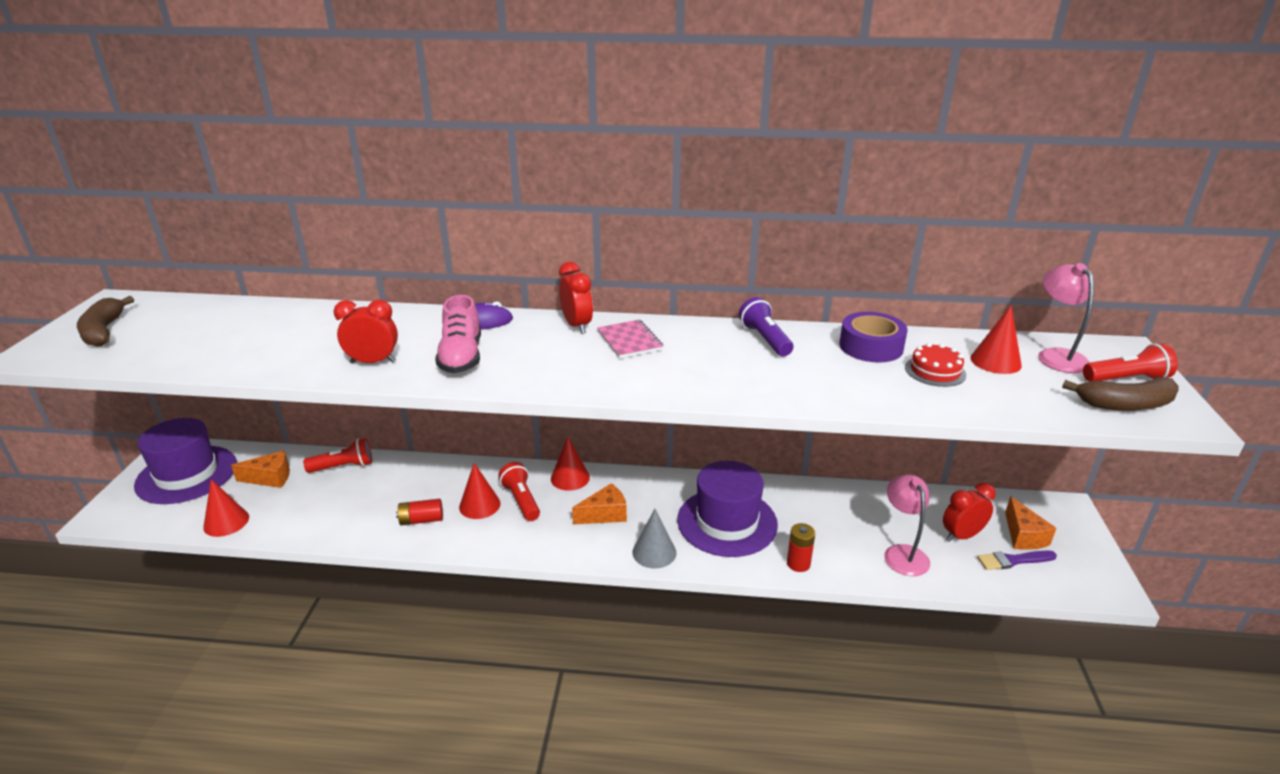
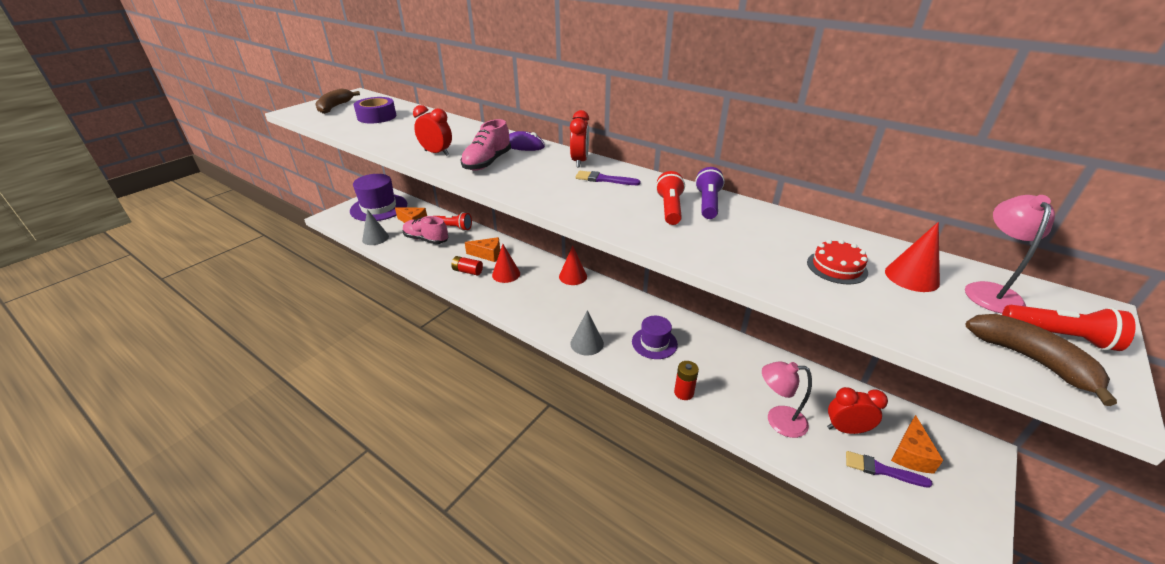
camera: 30 degrees right, 5 degrees up
(226, 522) = (375, 238): red cone -> grey cone
(316, 497) = (426, 239): none -> pink shoe
(521, 500) = (532, 280): red flashlight -> red flashlight (670, 209)
(605, 514) = (575, 307): orange cheese -> orange cheese (488, 254)
(629, 341) = (604, 179): pink notebook -> purple brush
(727, 522) = (654, 343): purple hat -> purple hat, size x0.57
(871, 347) = (795, 232): purple tape -> purple tape (377, 117)
(902, 553) = (778, 420): pink lamp -> pink lamp turned 105 degrees counterclockwise
(1125, 405) = (1030, 360): brown banana -> brown banana turned 150 degrees counterclockwise

